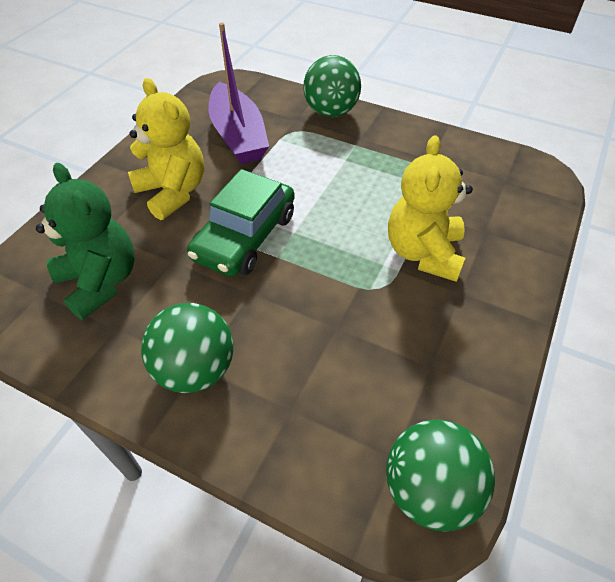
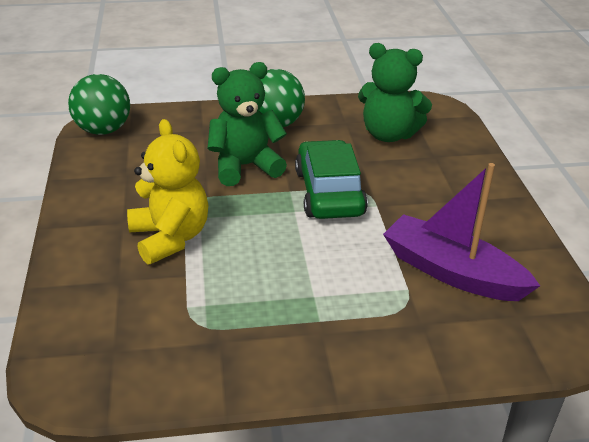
camera: 145 degrees right, 15 degrees down
(173, 192) = (429, 198): yellow teddy bear -> none
(292, 310) = (245, 166): none -> green teddy bear
(331, 112) = (393, 354): green ball -> none

